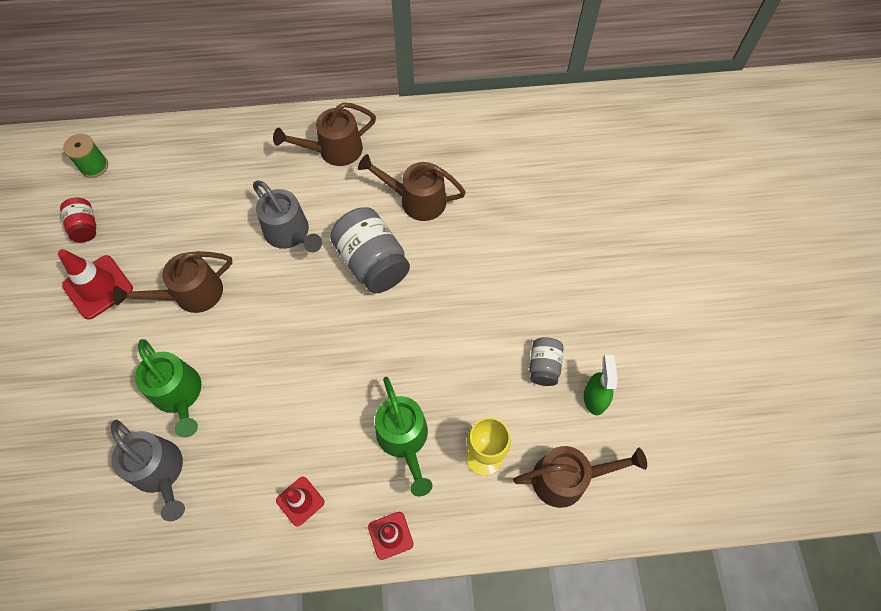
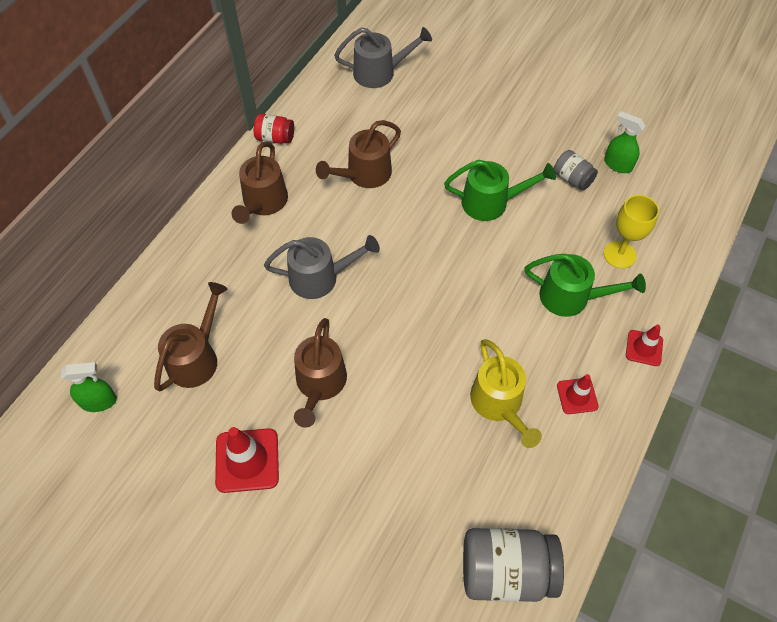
camera: 55 degrees left, 5 degrees down
(85, 227) = (166, 441): red jar -> red jar (275, 138)
(94, 166) = (99, 401): green spool -> green spray bottle
(161, 472) = (481, 492): grey watering can -> grey watering can (380, 72)
(179, 395) = (416, 441): green watering can -> green watering can (492, 202)
(252, 440) = (499, 404): none -> yellow watering can
(372, 263) = (398, 235): grey jar -> grey jar (506, 571)
(568, 478) = (668, 215): brown watering can -> brown watering can (197, 357)

